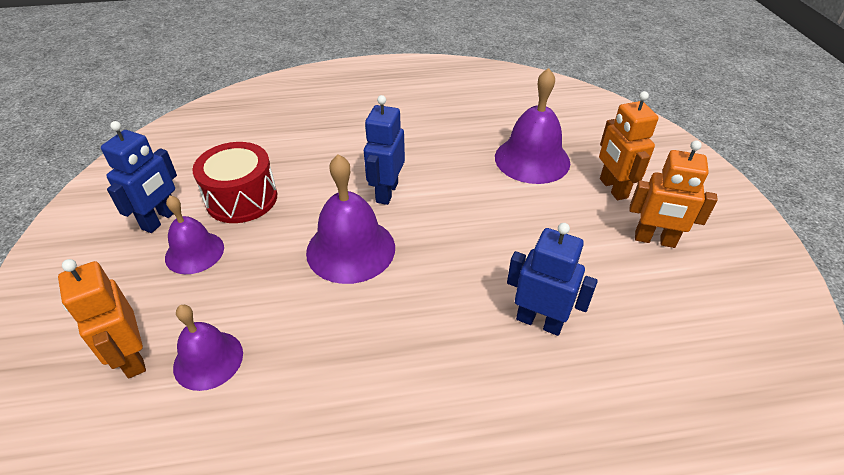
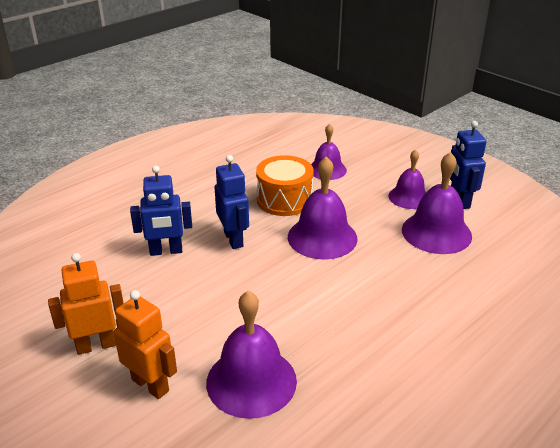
camera: 145 degrees right, 10 degrees down
(132, 357) = (361, 157): orange robot -> none
(242, 198) = (436, 232): red drum -> purple bell
(329, 330) = (284, 200): none -> orange drum
(386, 192) = (346, 283): blue robot -> blue robot (234, 239)

